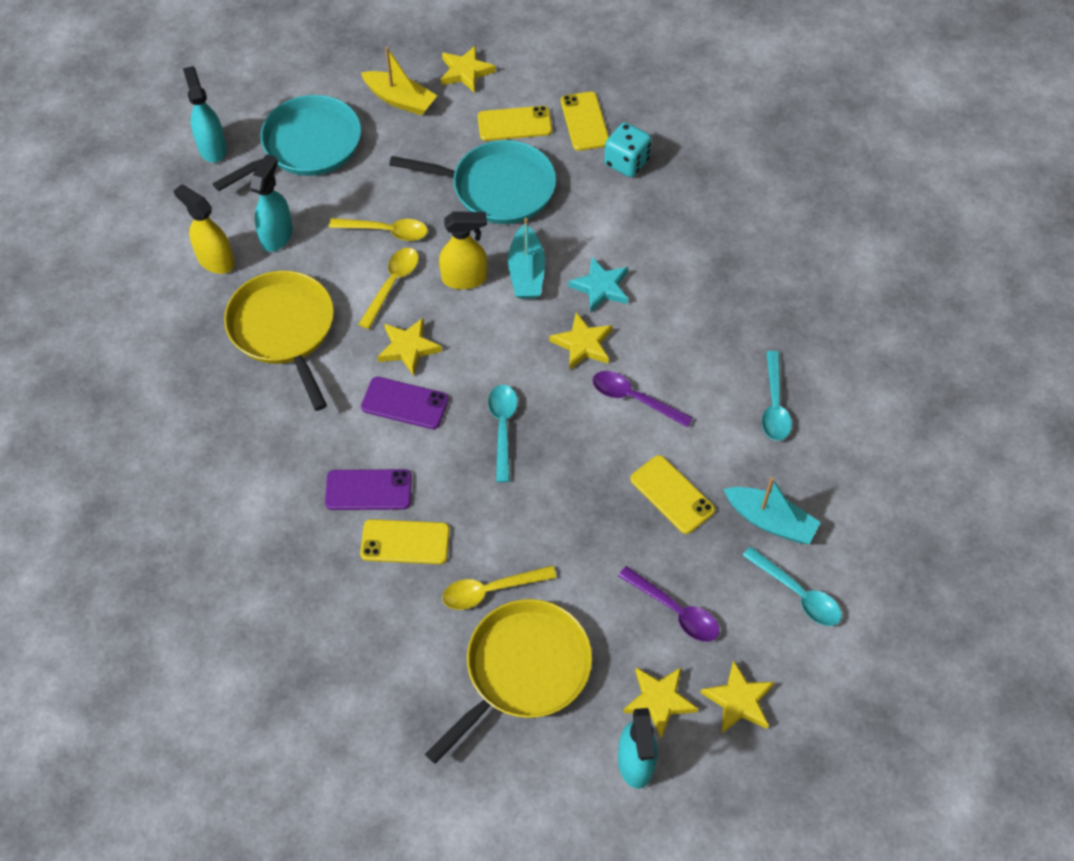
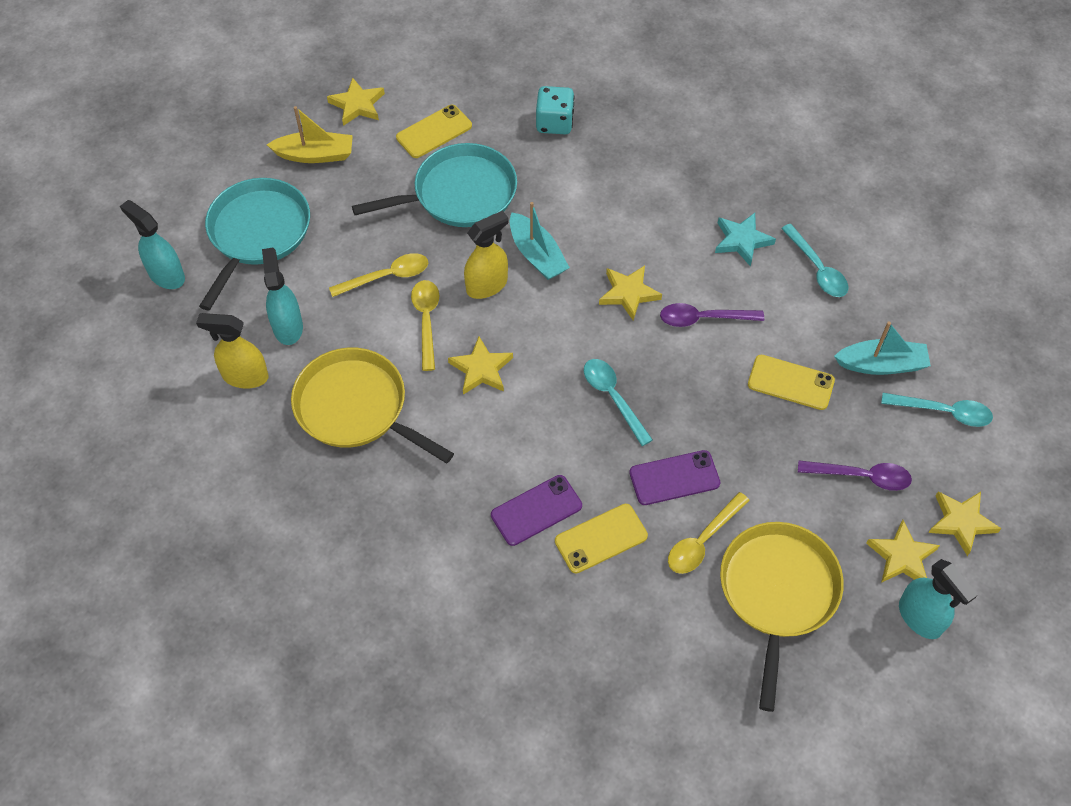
camera: 30 degrees left, 0 degrees up
(405, 403) = (513, 419): purple phone -> purple phone (674, 478)
(585, 121) = (494, 103): yellow phone -> none
(600, 287) = (609, 238): turquoise star -> turquoise star (742, 241)

